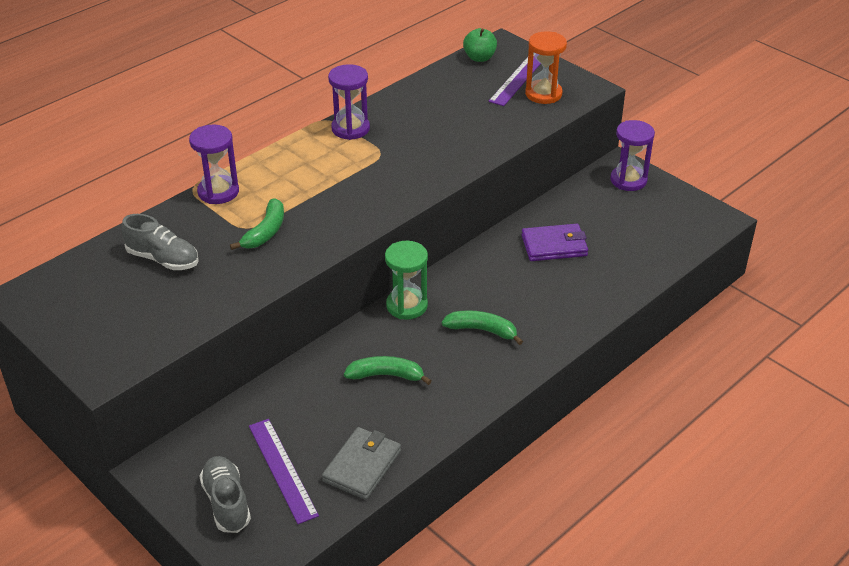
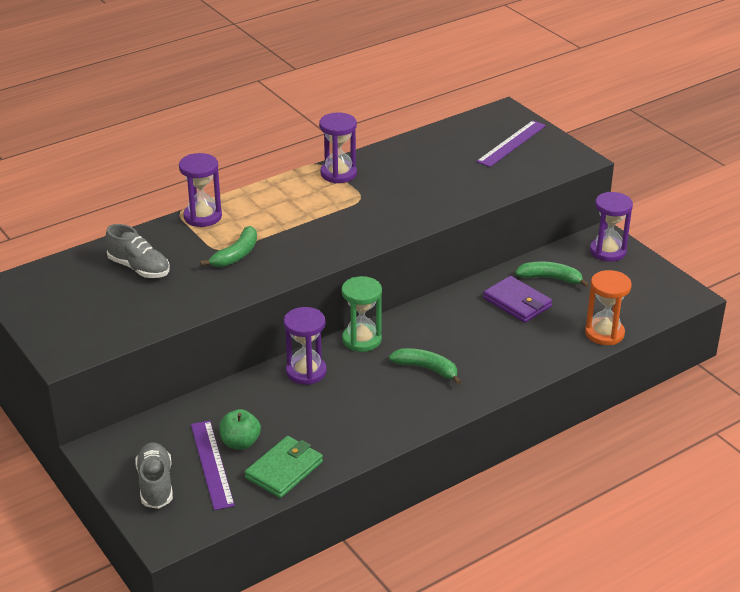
camera: 10 degrees right, 5 degrees down
(357, 349) = (306, 372): none -> purple hourglass
(362, 466) = (284, 470): grey wallet -> green wallet
(386, 375) = (326, 397): green banana -> green banana (550, 278)
(479, 58) = (479, 122): green apple -> green apple (240, 443)
(543, 94) = (531, 160): orange hourglass -> orange hourglass (604, 333)
(554, 246) = (517, 302): purple wallet -> purple wallet turned 45 degrees clockwise

